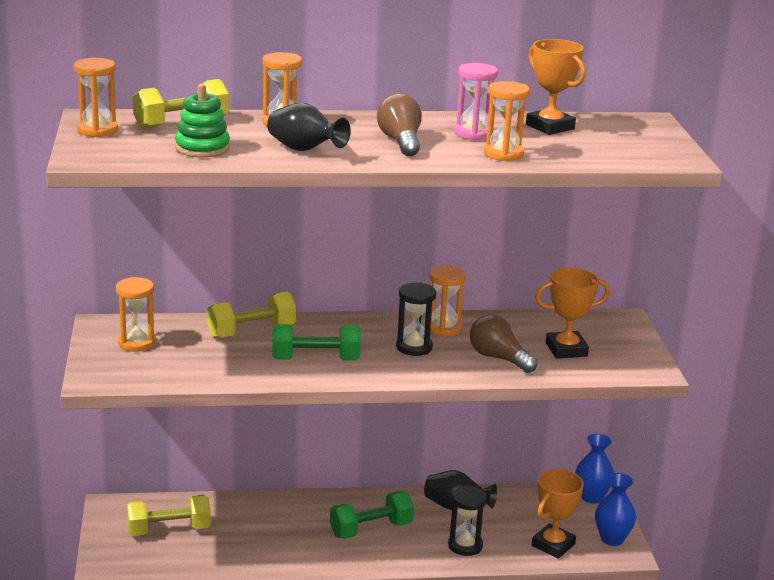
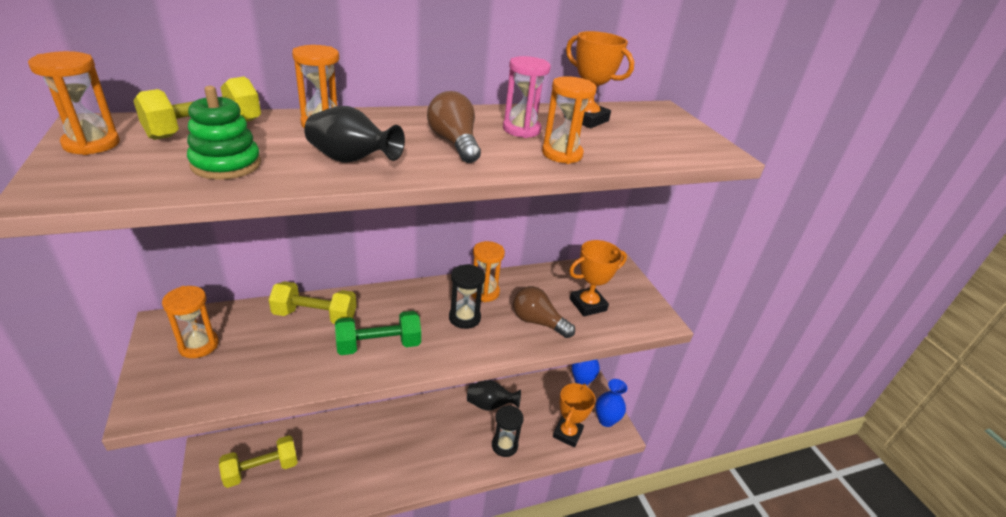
camera: 15 degrees left, 10 degrees up
(251, 332) = (315, 316): yellow dumbbell -> yellow dumbbell turned 45 degrees clockwise
(371, 529) = (430, 440): green dumbbell -> none

